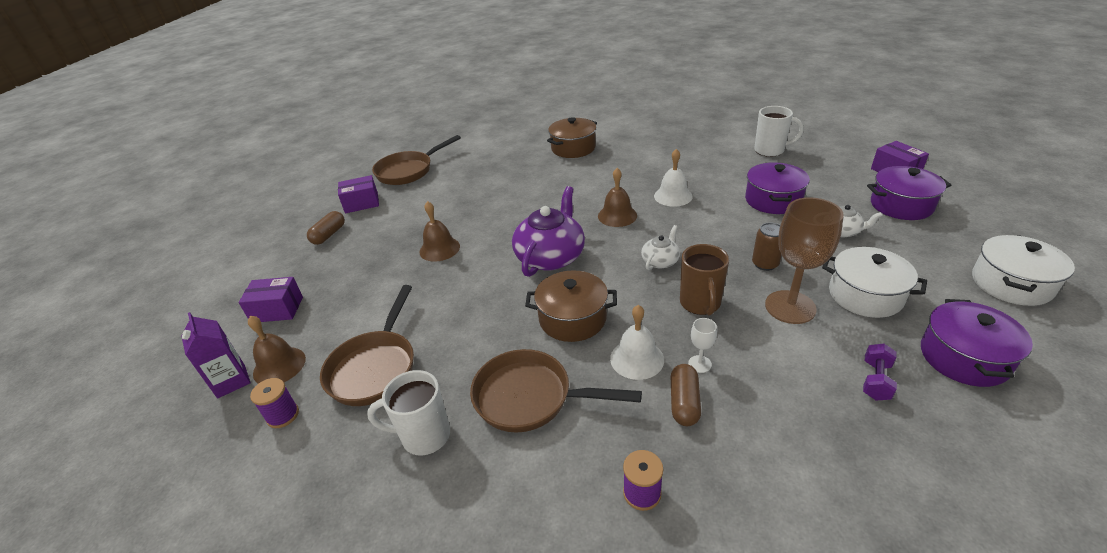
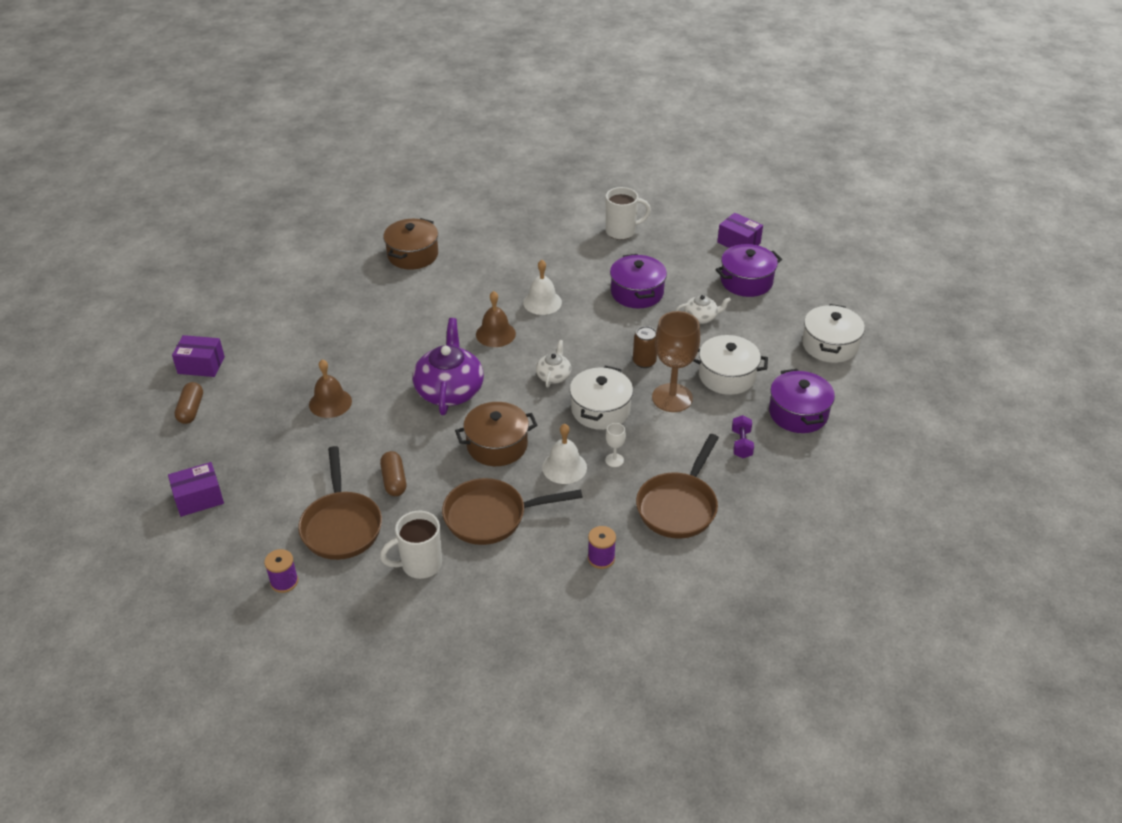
camera: 25 degrees left, 5 degrees up
(231, 381) = (209, 569): purple carton -> none
(279, 366) = (246, 546): brown bell -> none
(361, 203) = (201, 365): purple box -> purple box turned 45 degrees clockwise
(408, 171) = (229, 314): brown pan -> brown pan (679, 506)
(684, 402) = (611, 491): brown capsule -> brown capsule (394, 480)
(700, 304) = (600, 410): brown mug -> white pot

